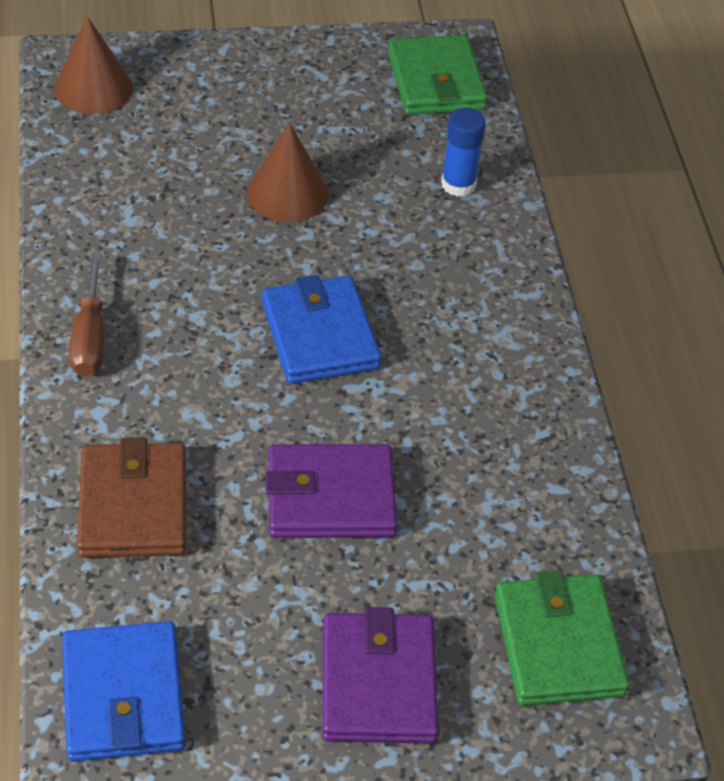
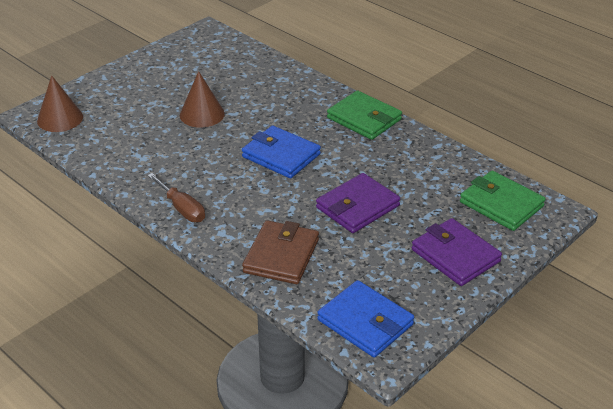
camera: 35 degrees left, 10 degrees down
(133, 505) = (281, 256): brown wallet -> brown wallet turned 60 degrees clockwise
(435, 81) = (214, 47): green wallet -> green wallet (364, 119)
(458, 184) = (270, 77): blue glue stick -> none

